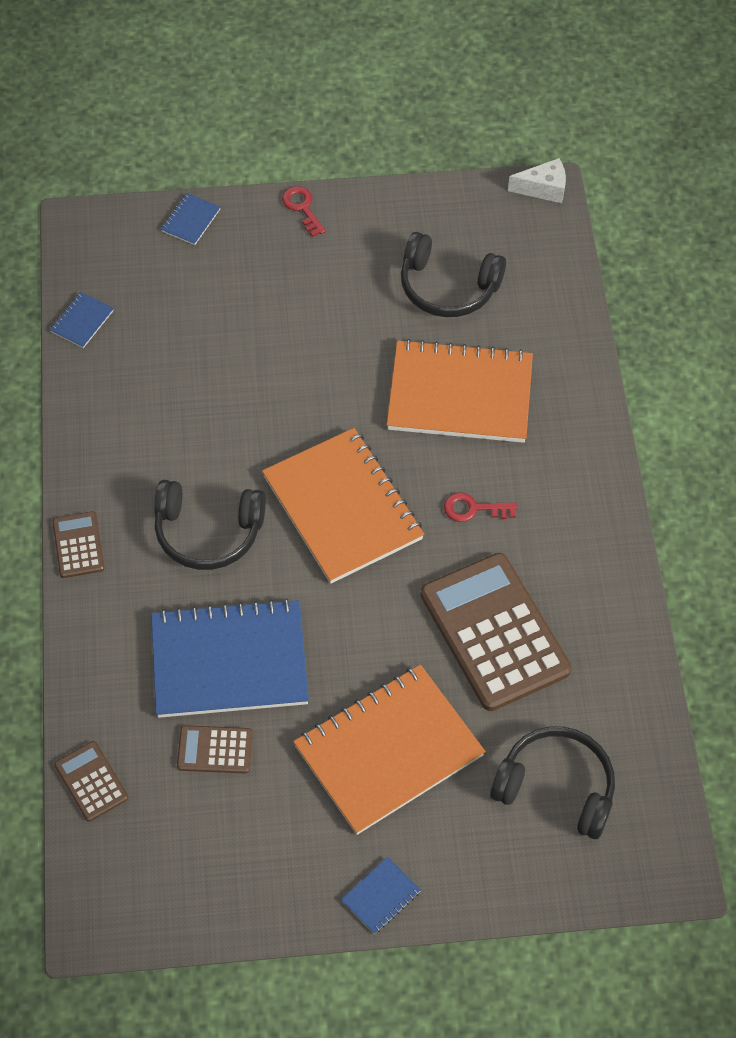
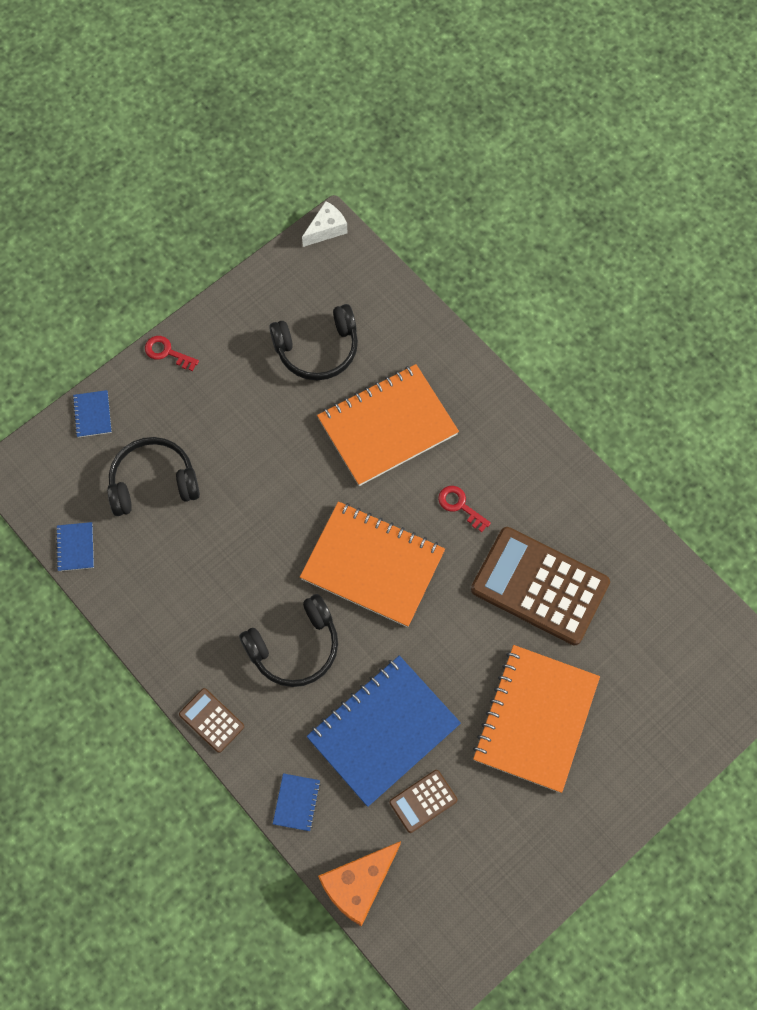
camera: 35 degrees left, 10 degrees up
(91, 781) = (358, 884): brown calculator -> orange cheese
(381, 896) = (606, 822): blue notebook -> blue notebook (296, 802)
(473, 509) = (460, 506): red key -> red key turned 75 degrees clockwise
(556, 787) = (658, 667): black headphones -> black headphones (153, 482)

